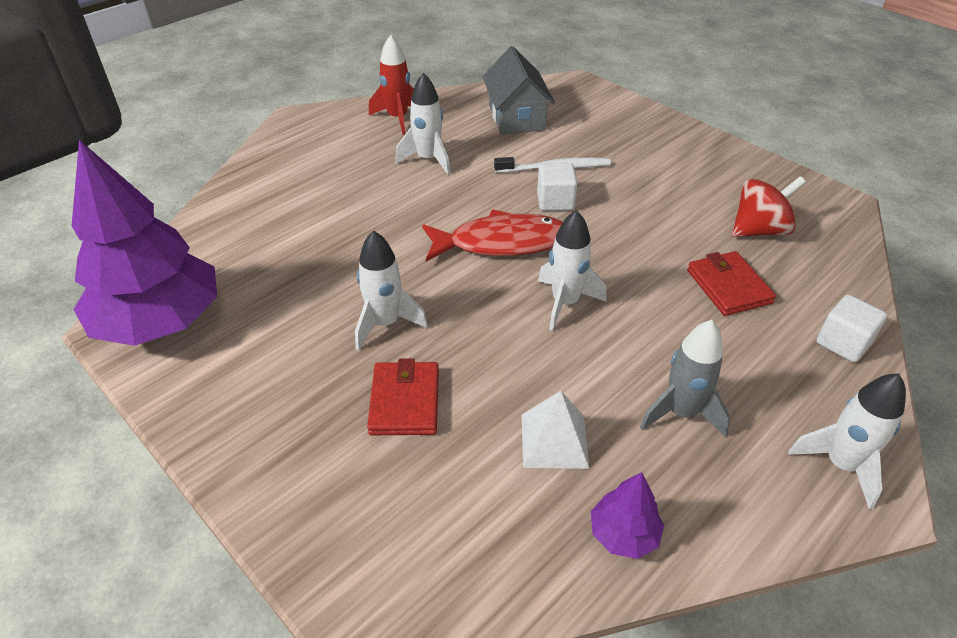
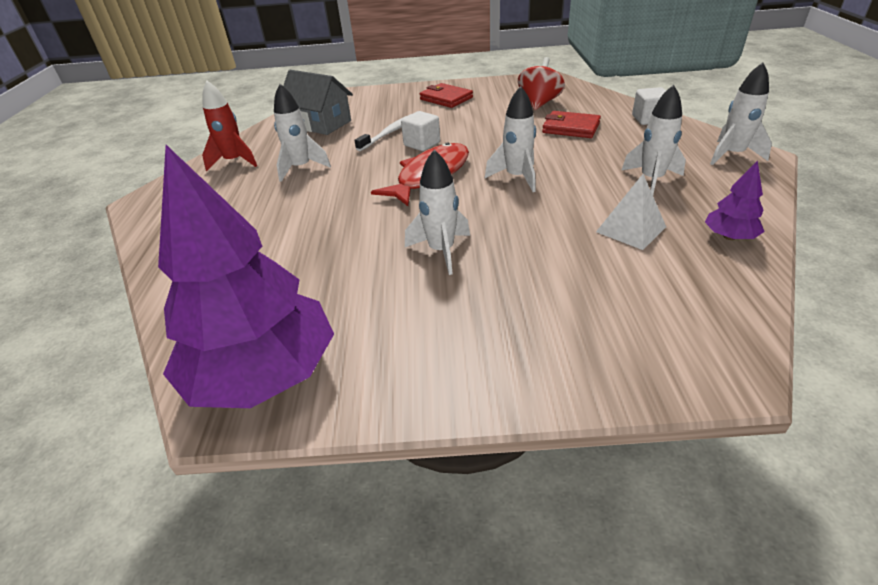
camera: 45 degrees left, 5 degrees down
(405, 401) = (530, 273): red wallet -> red wallet (446, 98)
(681, 413) = (651, 180): grey rocket -> white rocket

